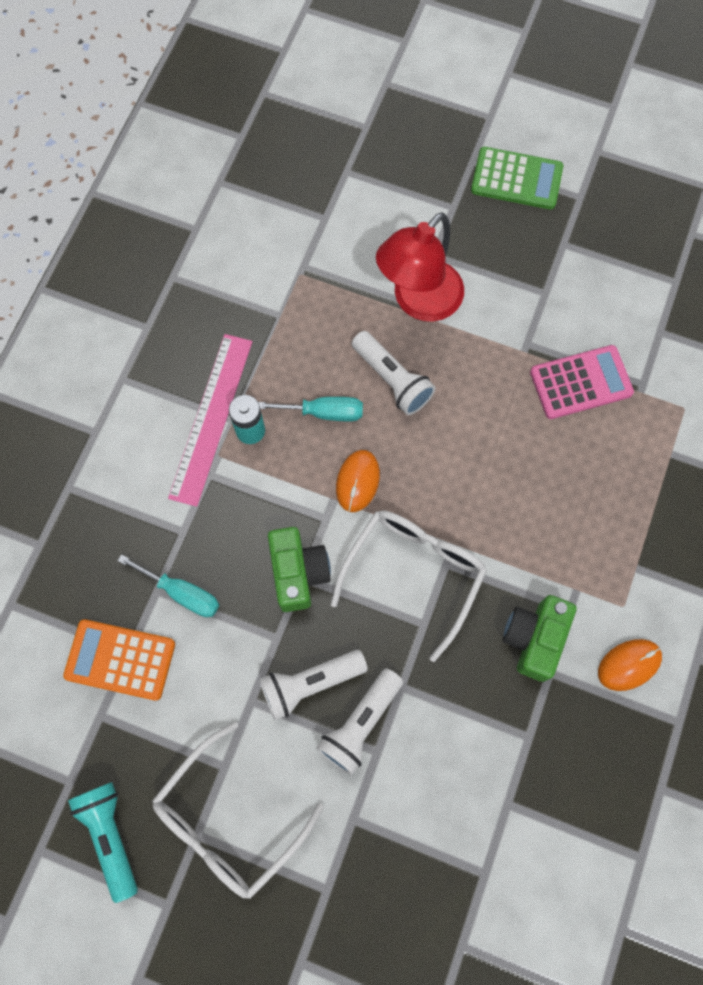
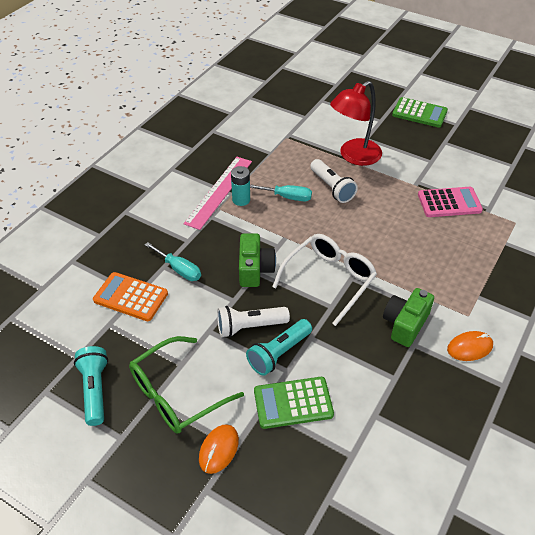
camera: 10 degrees right, 25 degrees down
(229, 819) = (177, 393): white glasses -> green glasses
(357, 481) = (301, 231): orange mouse -> orange mouse (218, 449)
(360, 724) = (279, 353): white flashlight -> turquoise flashlight
(394, 805) = (293, 403): none -> green calculator

